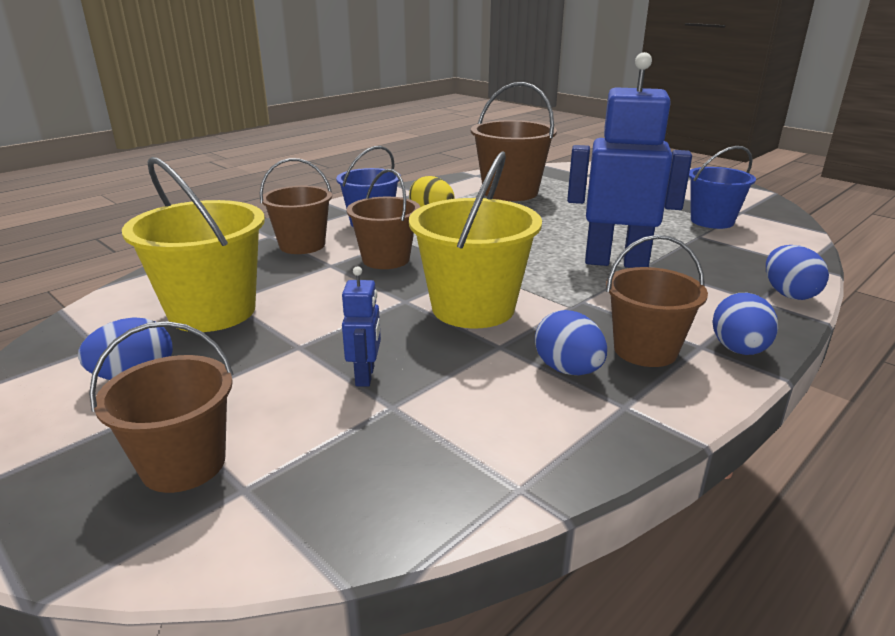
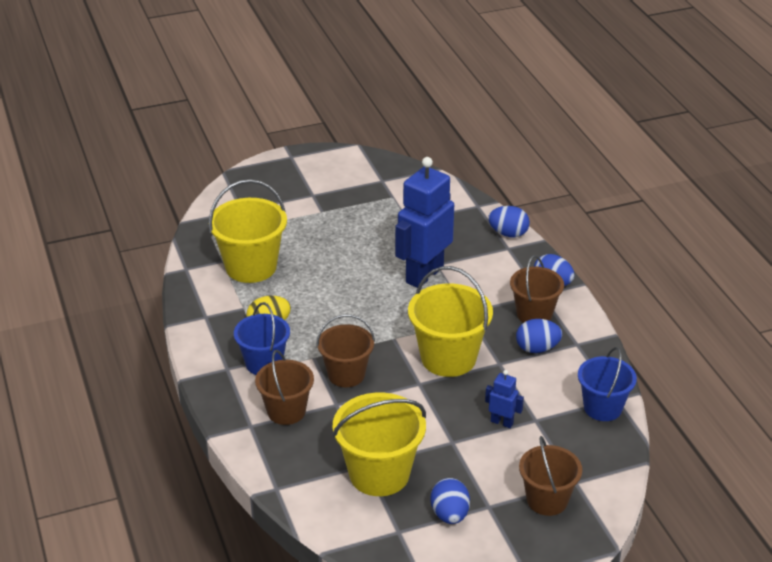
camera: 65 degrees left, 10 degrees up
(510, 192) = (251, 267): brown bucket -> yellow bucket
(712, 221) = (389, 202): blue bucket -> blue bucket (602, 408)

